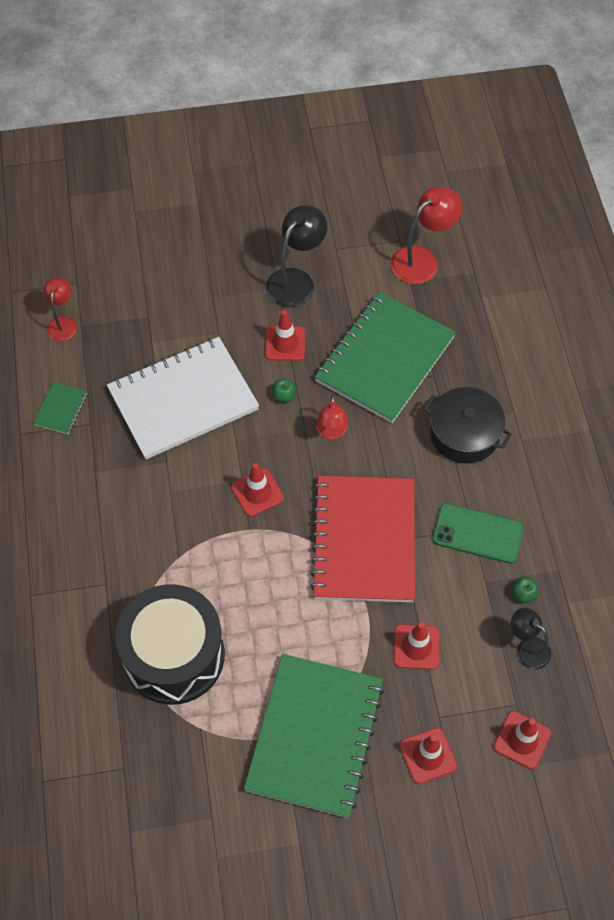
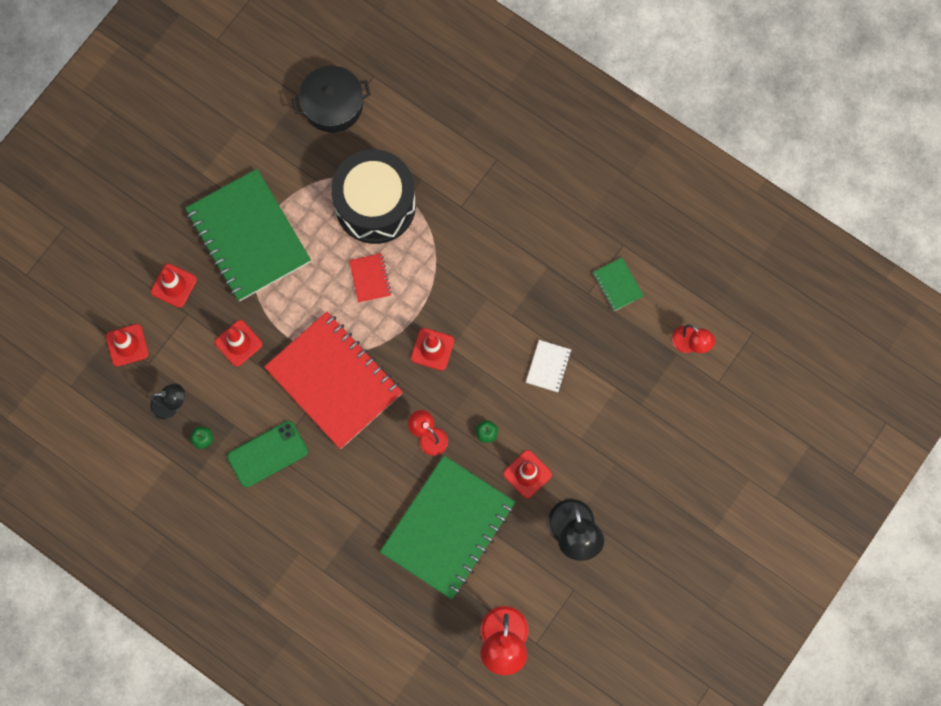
camera: 135 degrees right, 15 degrees up
(183, 400) = (548, 366): white notebook -> white notebook, size x0.40
(246, 596) = (370, 278): none -> red notebook
(385, 359) = (448, 528): green notebook -> green notebook turned 45 degrees clockwise
(464, 434) = (341, 520): black pot -> black pot (333, 105)

